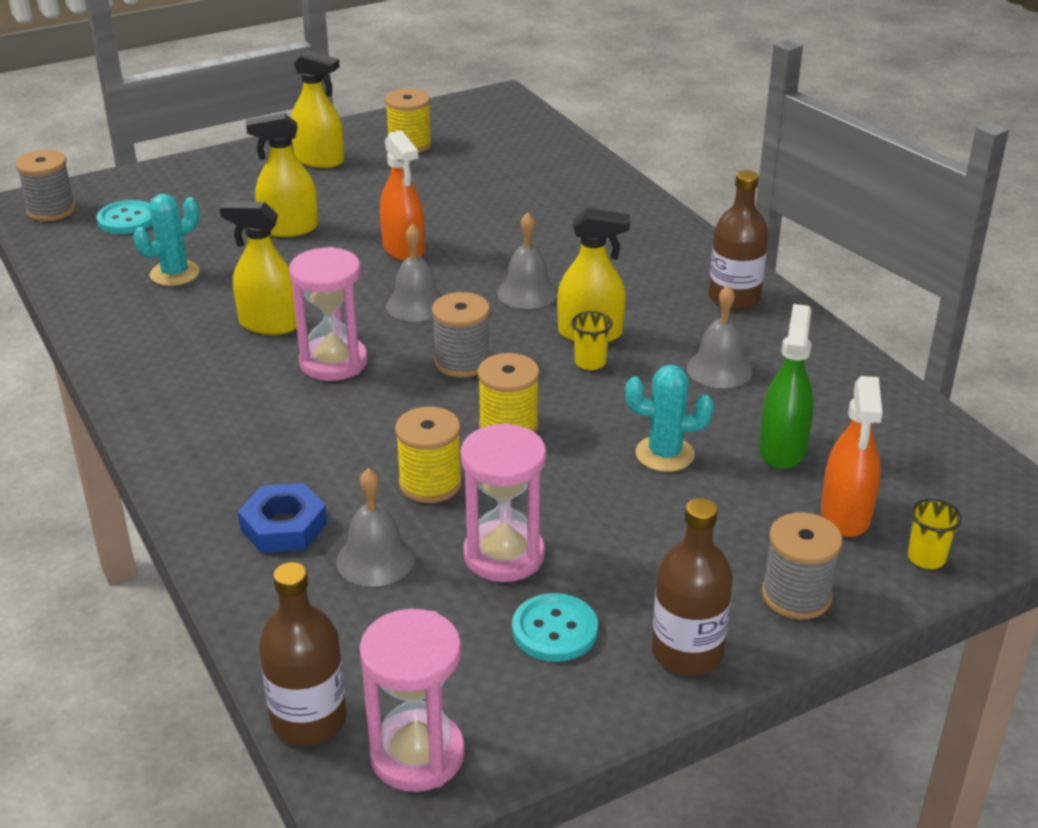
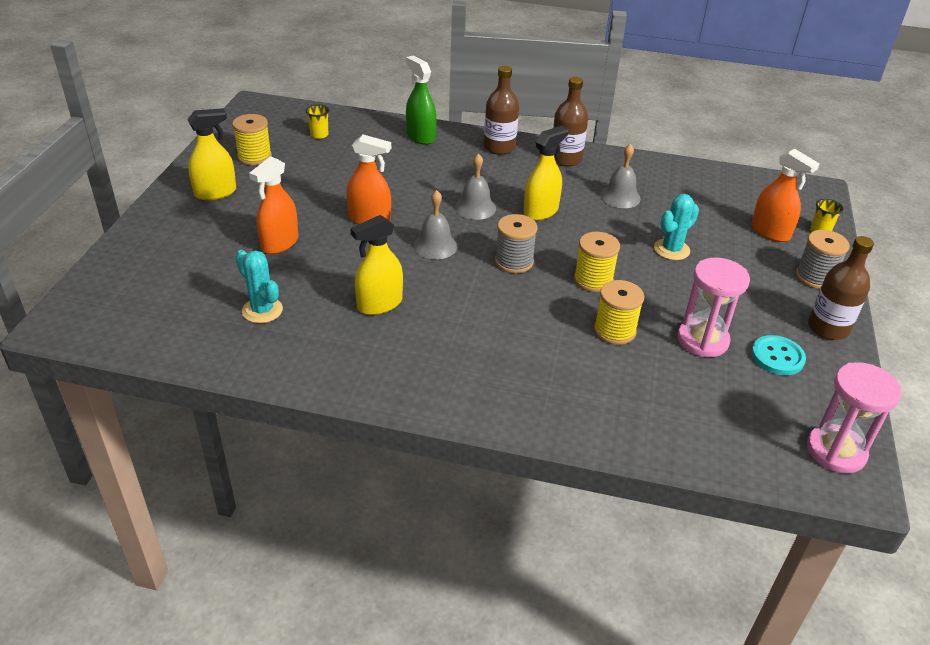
camera: 50 degrees left, 5 degrees up
(51, 210) = (84, 321): grey spool -> none
(127, 219) = (157, 296): turquoise button -> none
(175, 274) = (262, 310): turquoise cactus -> turquoise cactus turned 45 degrees counterclockwise
(284, 526) = (596, 401): blue nut -> none
(289, 228) = (280, 243): yellow spray bottle -> orange spray bottle
(308, 719) = (777, 476): brown bottle -> brown bottle (499, 147)
(333, 362) = (454, 302): pink hourglass -> none
(375, 559) = (662, 384): grey bell -> none
(590, 362) = (567, 226): yellow cup -> yellow cup (319, 135)
(782, 449) = (704, 218): green spray bottle -> green spray bottle (420, 136)

